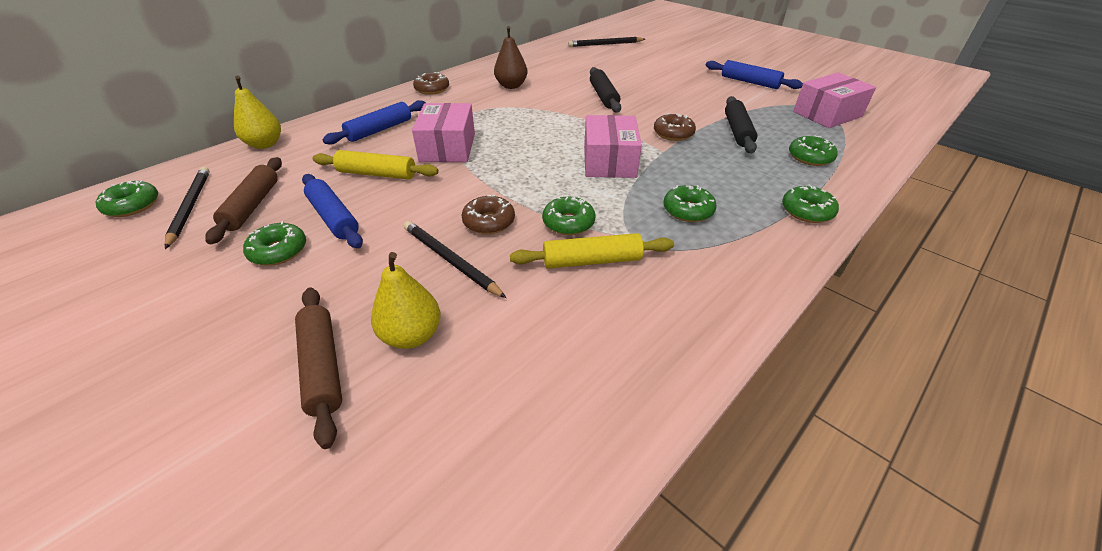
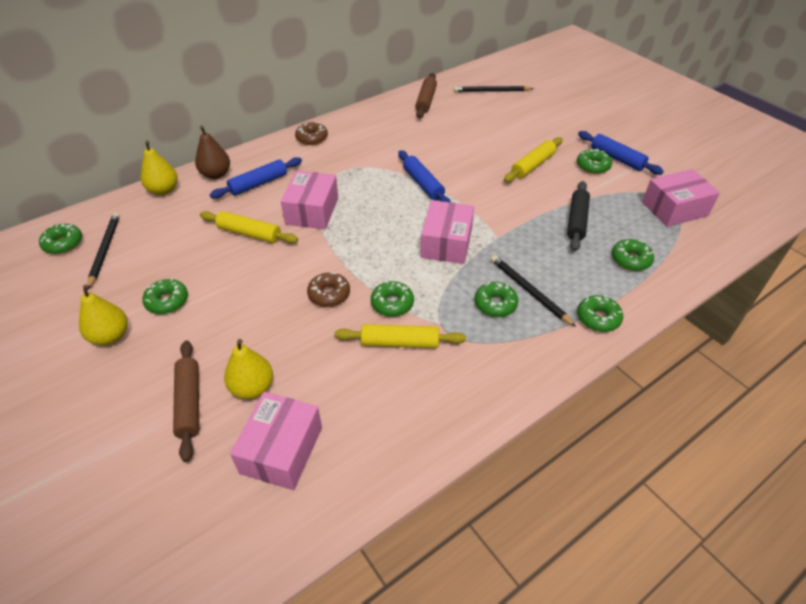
camera: 10 degrees right, 5 degrees up
(199, 299) = (110, 336): none -> yellow pear
(252, 206) = (150, 255): brown rolling pin -> brown rolling pin (426, 101)
(333, 218) = (210, 275): blue rolling pin -> blue rolling pin (423, 184)
(450, 260) = (292, 327): black pencil -> black pencil (529, 291)
(470, 410) = (281, 450): none -> pink box
(511, 86) = (384, 141): brown pear -> brown pear (216, 174)
(603, 96) = (467, 163): black rolling pin -> none
(671, 93) = (532, 165): none -> yellow rolling pin
(673, 133) = (515, 217): brown donut -> none
(730, 89) = (592, 166): none -> green donut

